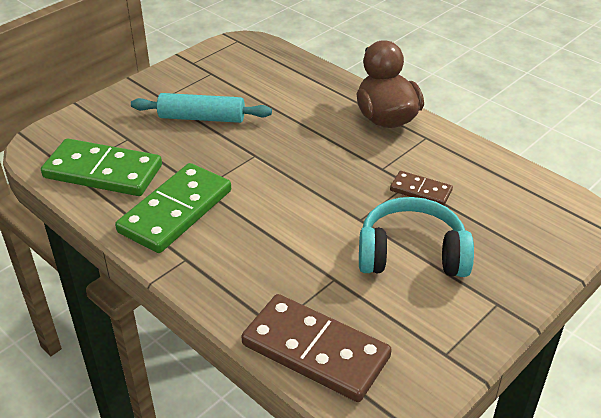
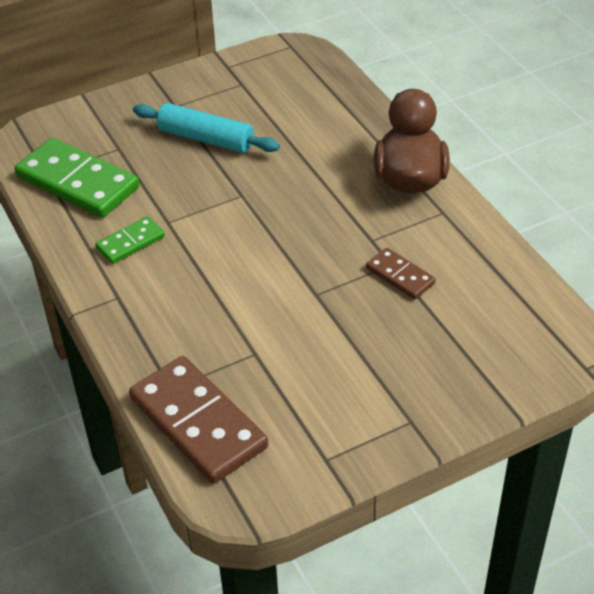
camera: 20 degrees right, 5 degrees up
(175, 211) = (130, 242): green domino -> green domino, size x0.51
(411, 254) = (350, 345): turquoise headphones -> none

